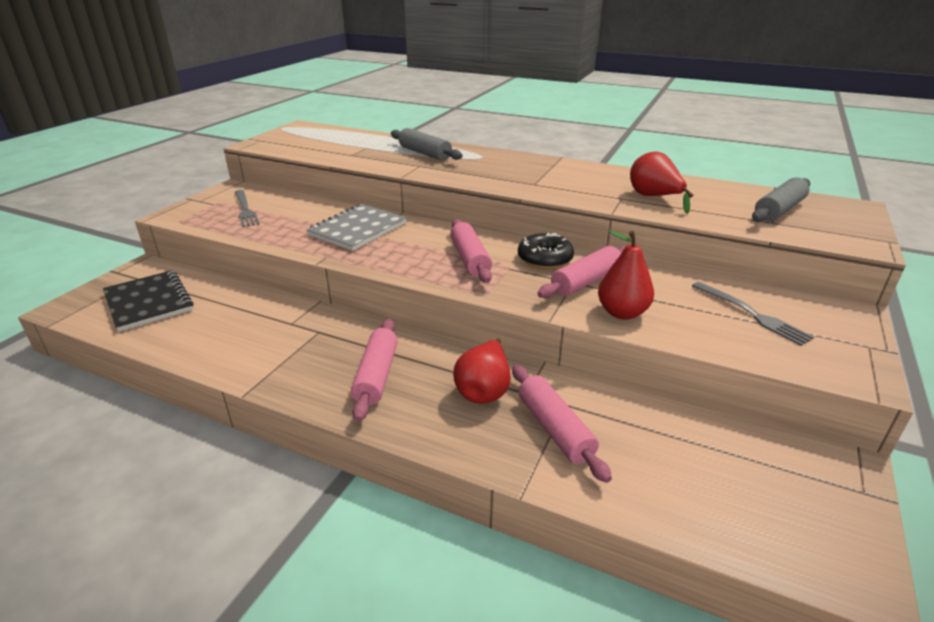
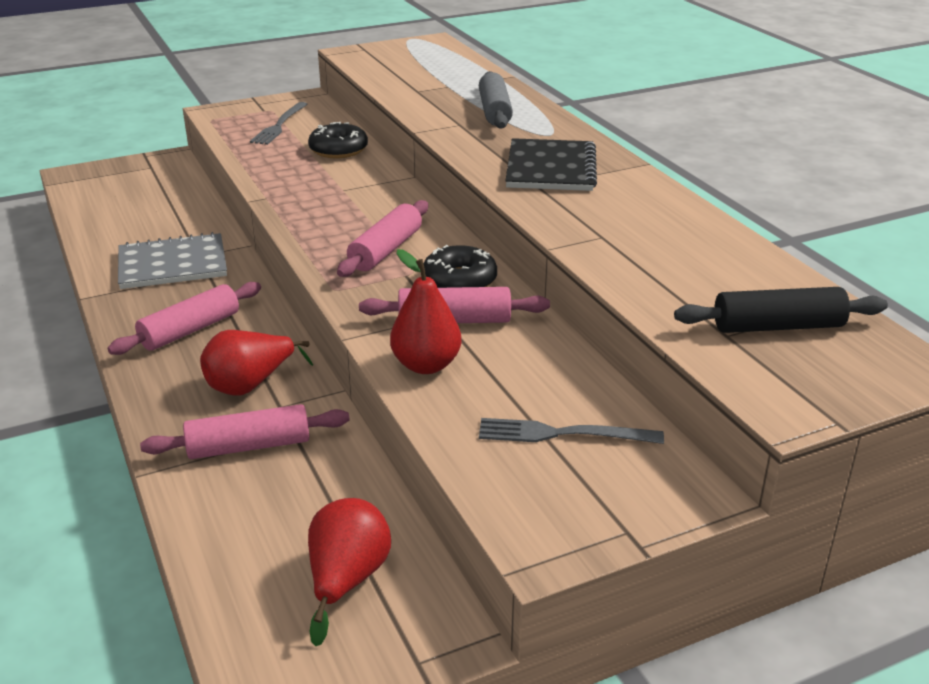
camera: 40 degrees right, 0 degrees up
(148, 302) = (129, 192): black notebook -> black notebook (550, 168)
(321, 212) = (338, 150): none -> black donut
(358, 229) = (340, 180): grey notebook -> grey notebook (172, 264)
(555, 429) = (248, 446): pink rolling pin -> pink rolling pin turned 60 degrees clockwise
(654, 197) = (644, 250): red pear -> red pear (347, 580)
(751, 314) = (563, 434): grey fork -> grey fork turned 90 degrees clockwise
(779, 210) = (777, 326): grey rolling pin -> black rolling pin

